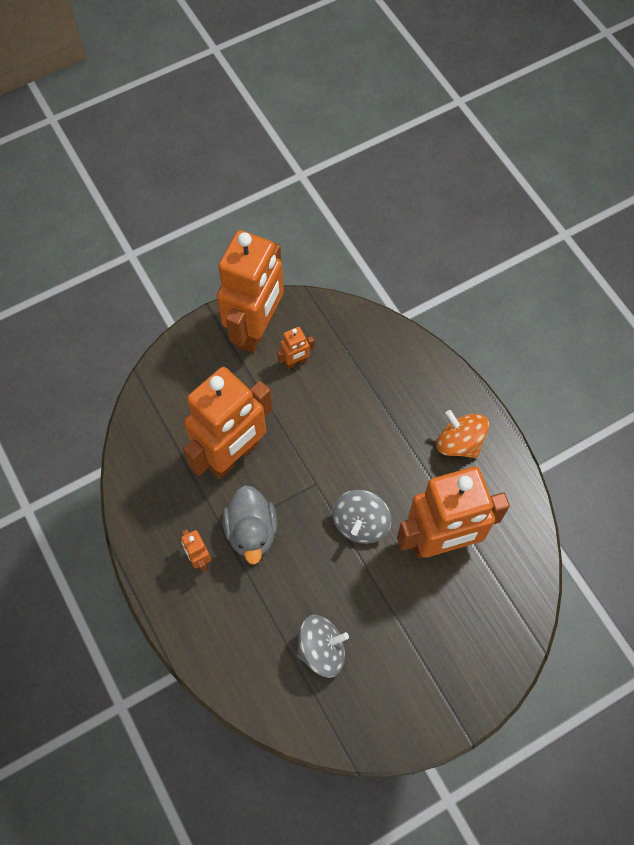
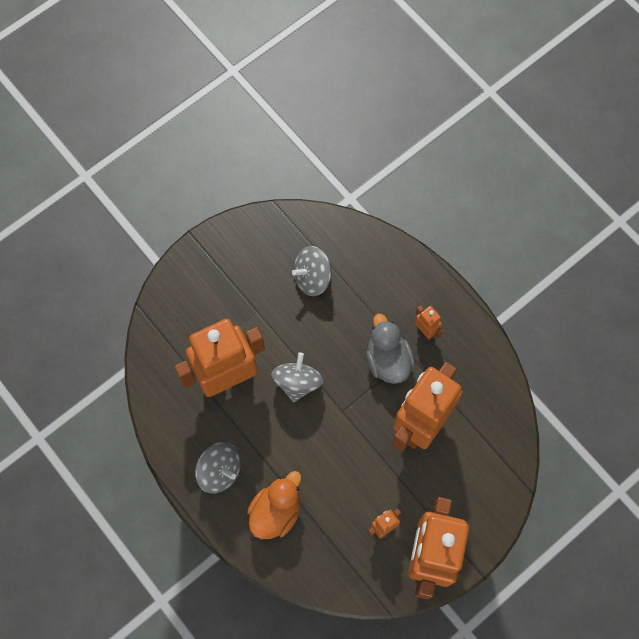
camera: 170 degrees right, 5 degrees up
(404, 394) = (276, 511): none -> orange duck
(459, 443) = (220, 471): orange spinning top -> grey spinning top

